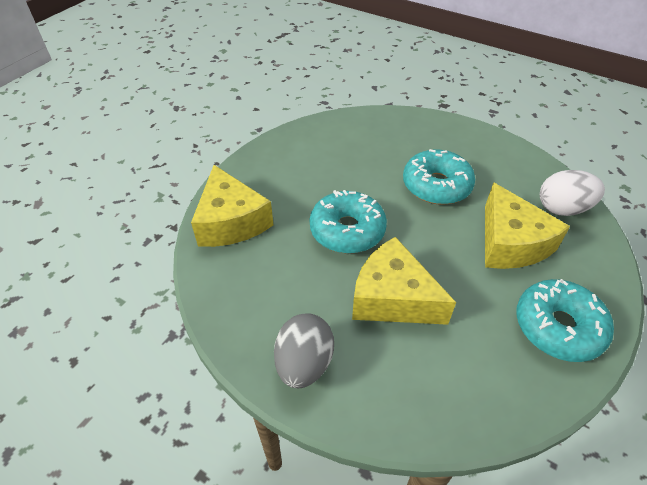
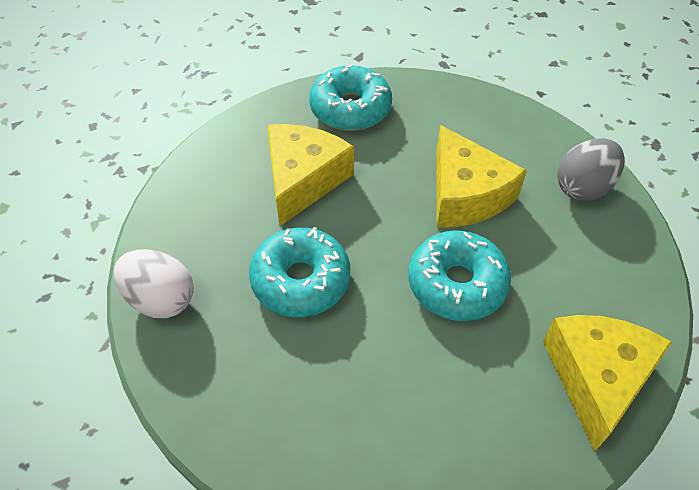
camera: 145 degrees left, 5 degrees up
(562, 208) = (208, 180): white egg -> white egg (161, 299)

